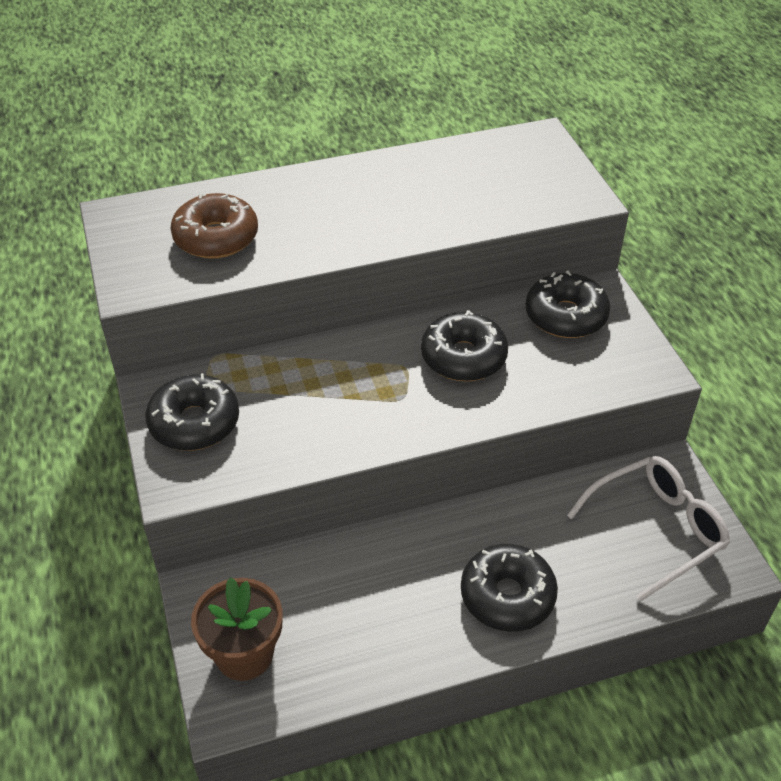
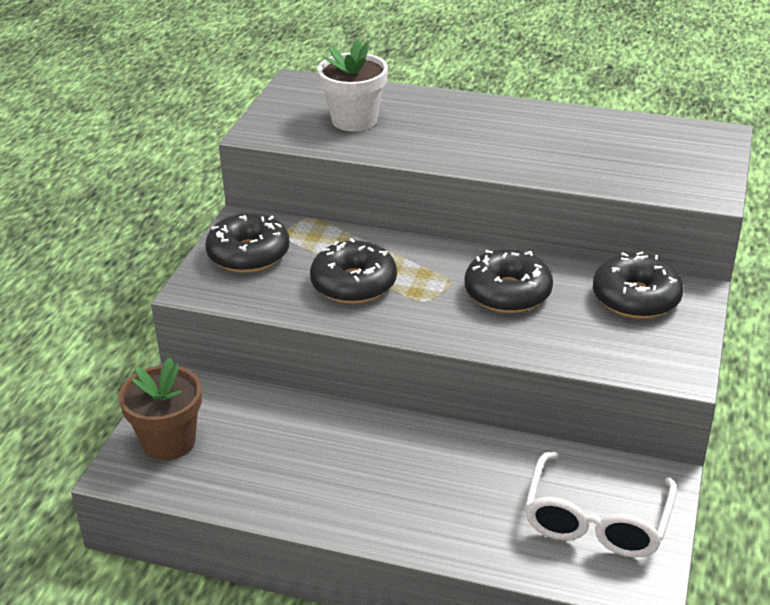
camera: 35 degrees right, 10 degrees down
(216, 237) = (354, 120): brown donut -> white flower pot
(507, 596) = (408, 503): black donut -> black donut (354, 284)
(656, 530) = (596, 520): white glasses -> white glasses turned 105 degrees clockwise

